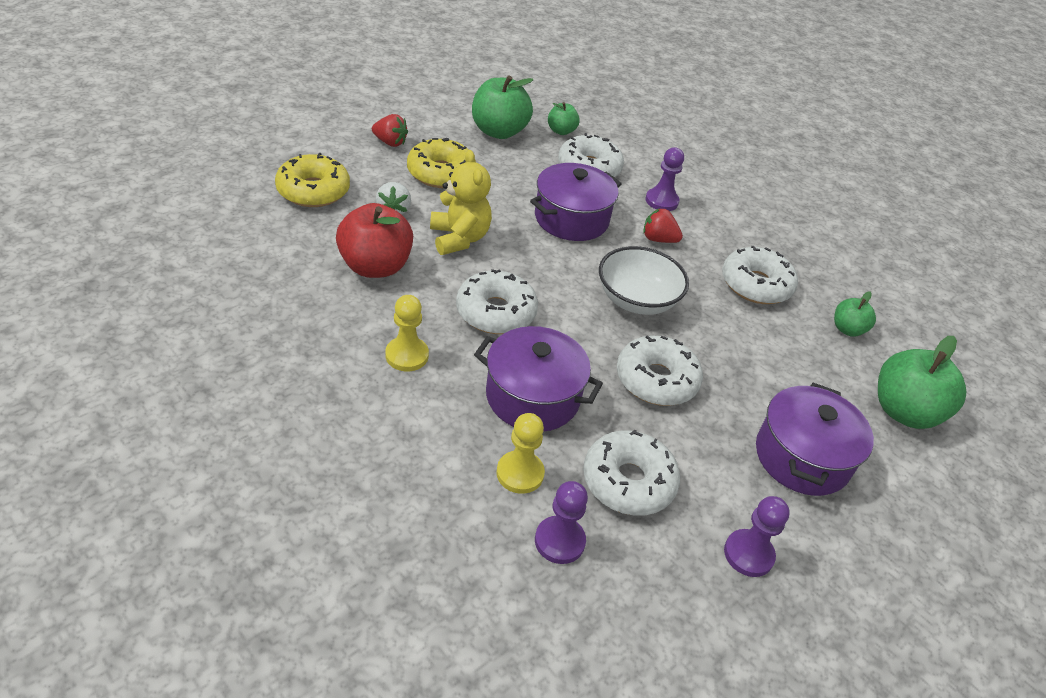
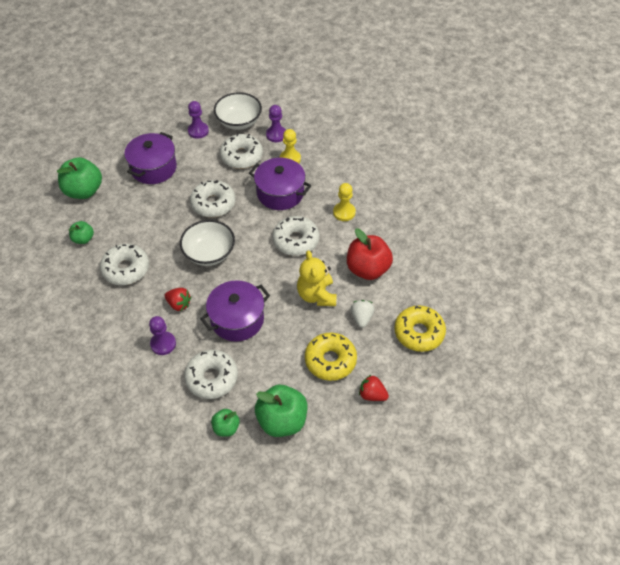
camera: 170 degrees left, 10 degrees up
(659, 583) = (239, 122): none -> white bowl

